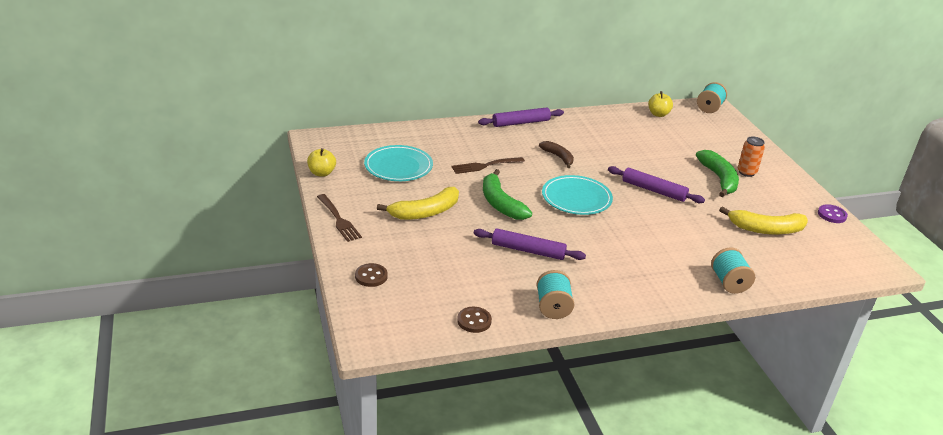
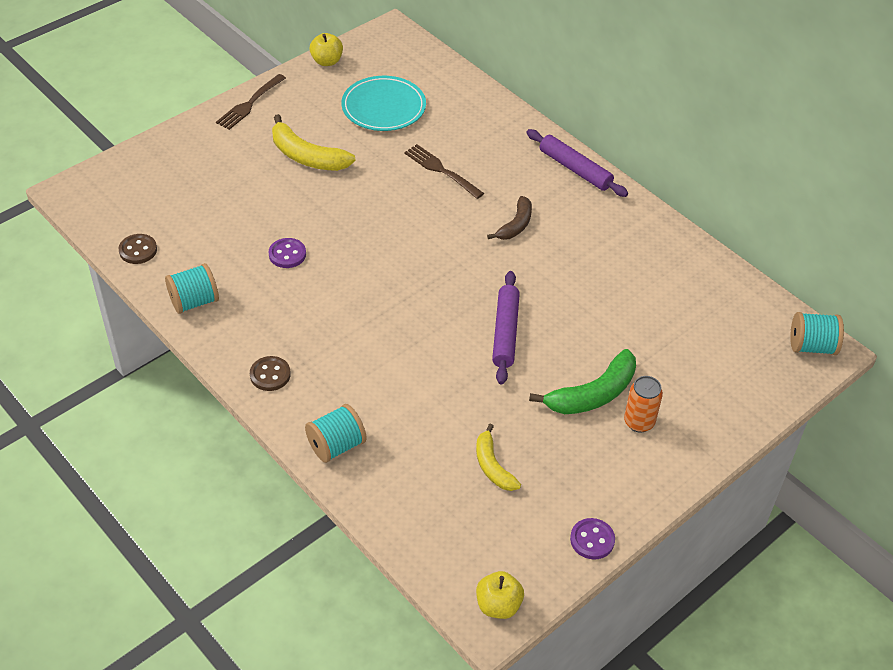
camera: 65 degrees right, 15 degrees up
(371, 276) = (168, 158): brown button -> brown button (270, 375)
(500, 203) = (368, 206): green banana -> none
(528, 250) = (287, 254): purple rolling pin -> purple button
(576, 198) = (428, 265): turquoise plate -> none
(658, 114) = (731, 293): yellow apple -> yellow apple (498, 605)
(765, 229) = (492, 466): yellow banana -> yellow banana, size x0.64

